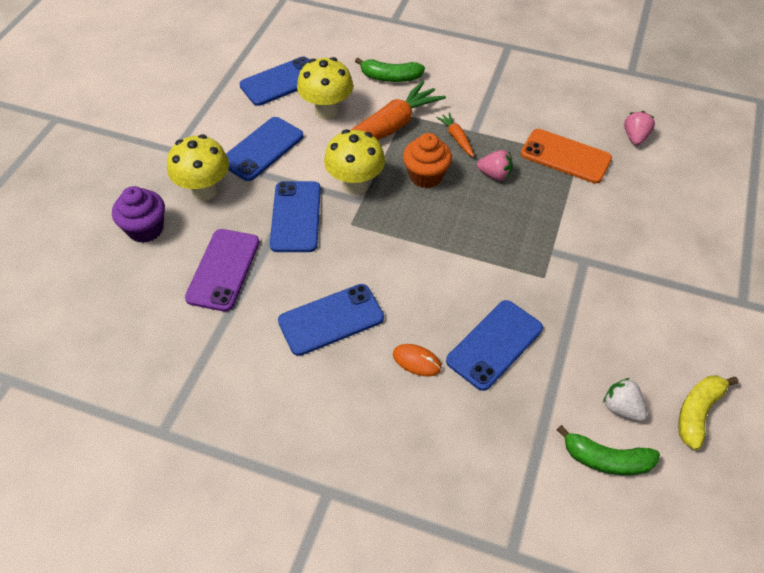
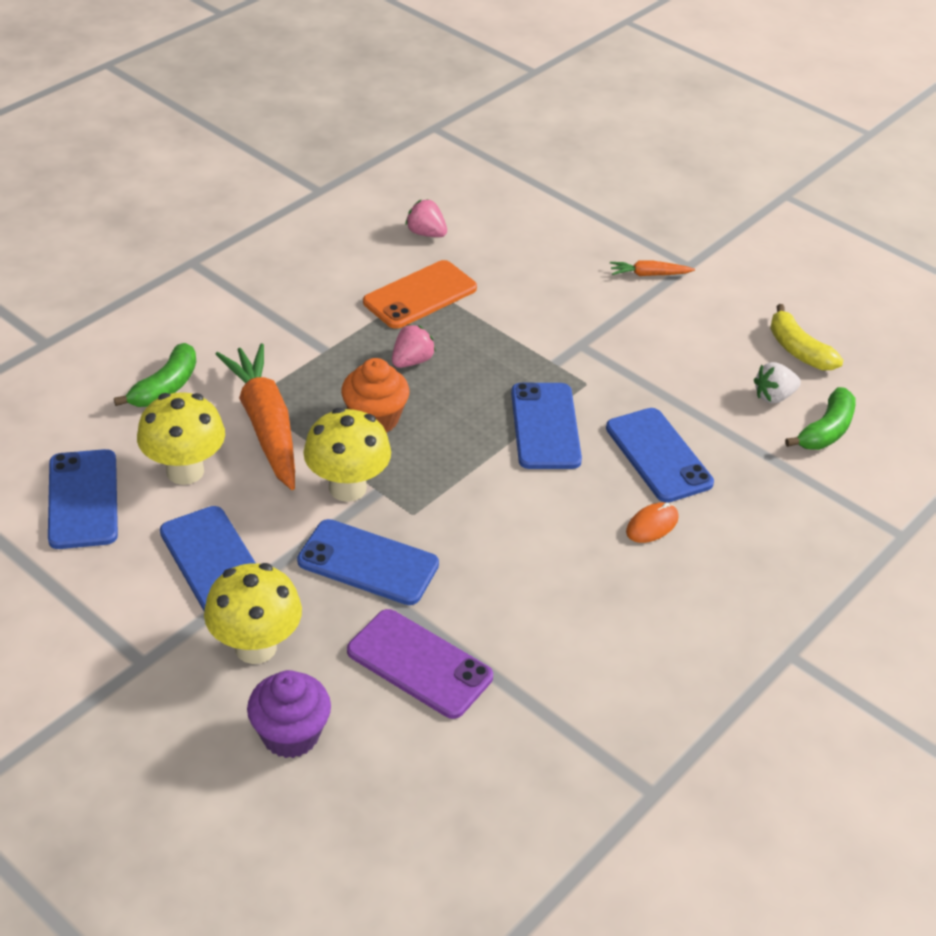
camera: 70 degrees left, 10 degrees down
(331, 320) = (557, 580): blue phone -> blue phone (545, 426)
(456, 138) = (327, 369): orange carrot -> orange carrot (649, 274)

